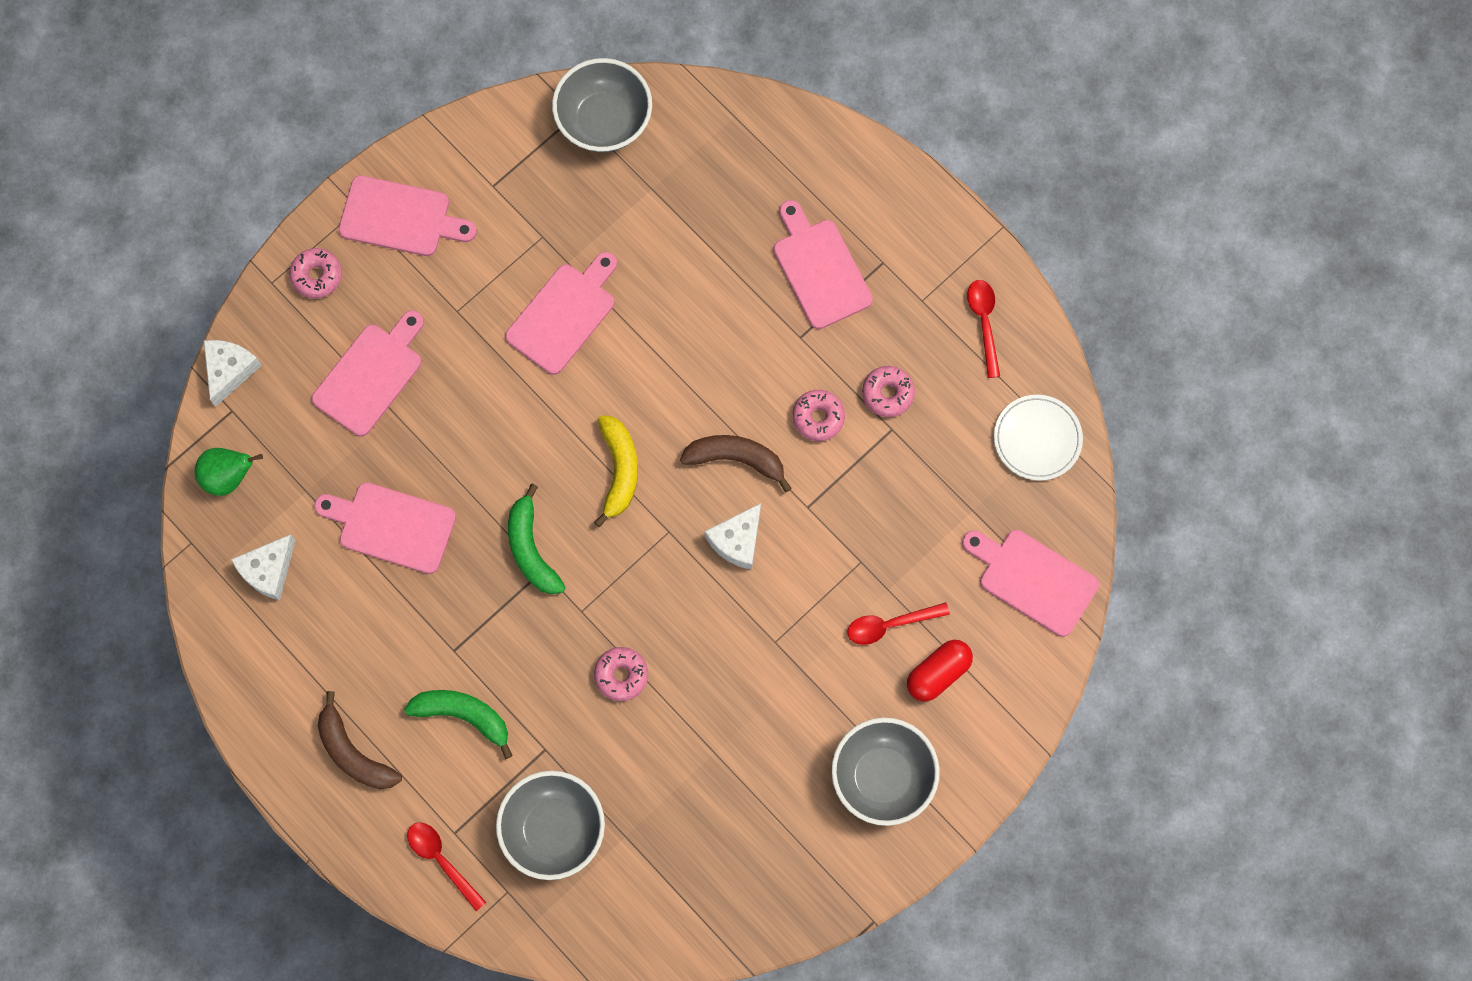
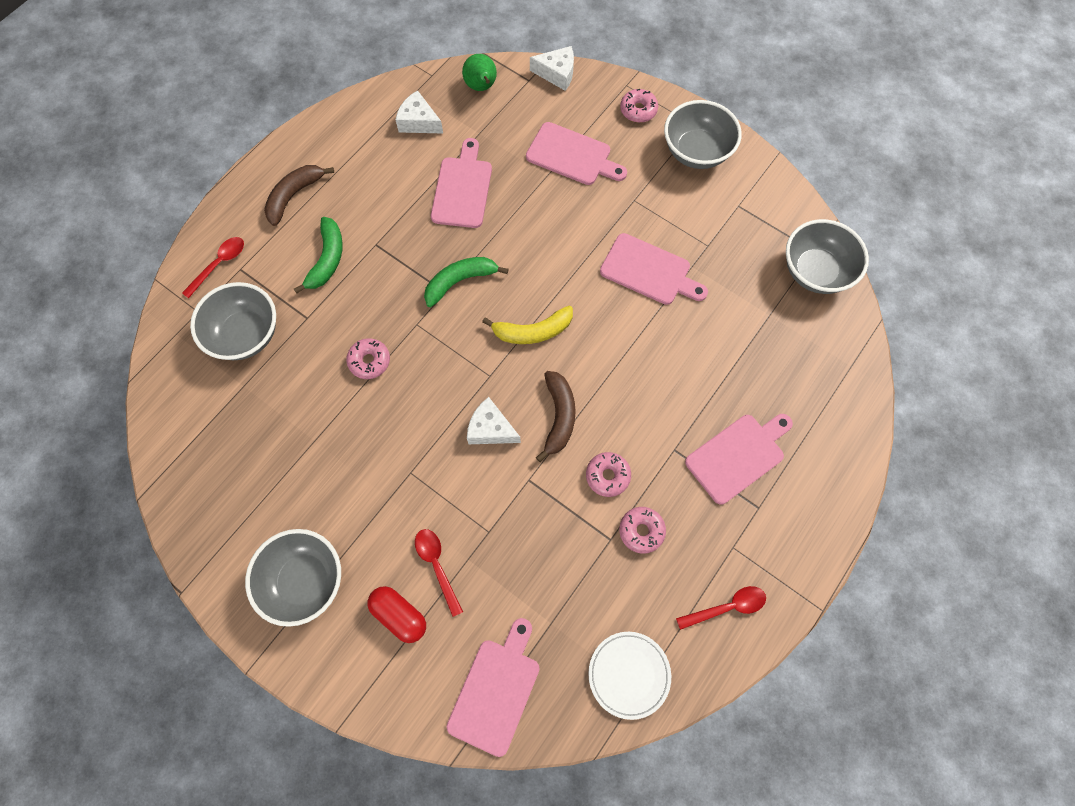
camera: 80 degrees right, 5 degrees down
(400, 217) = (696, 152): pink cutting board -> grey bowl

